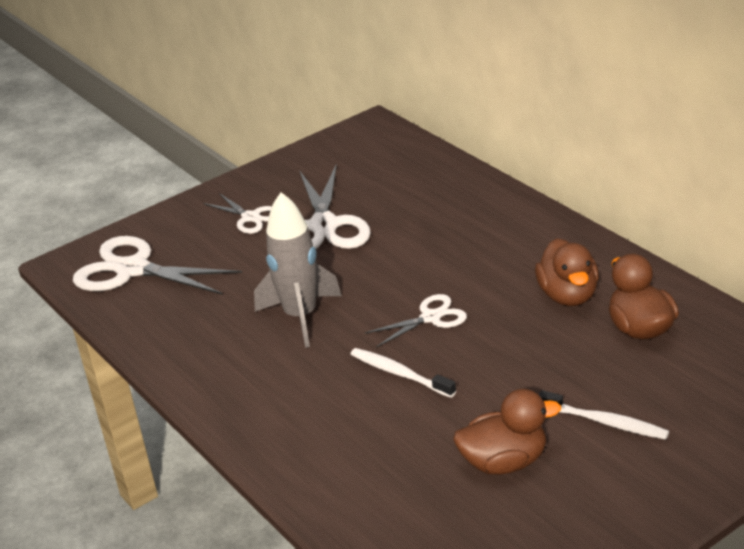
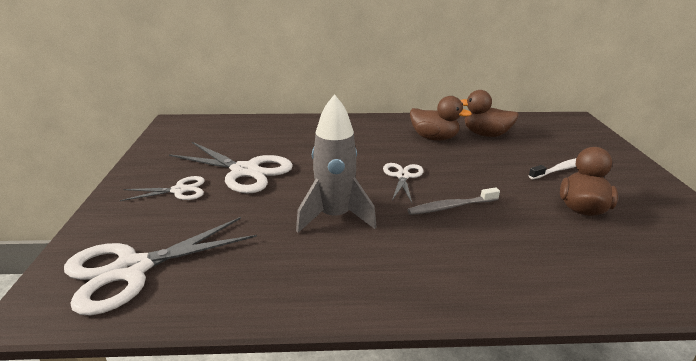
camera: 60 degrees left, 5 degrees down
(399, 374) = (451, 207): white toothbrush -> grey toothbrush

